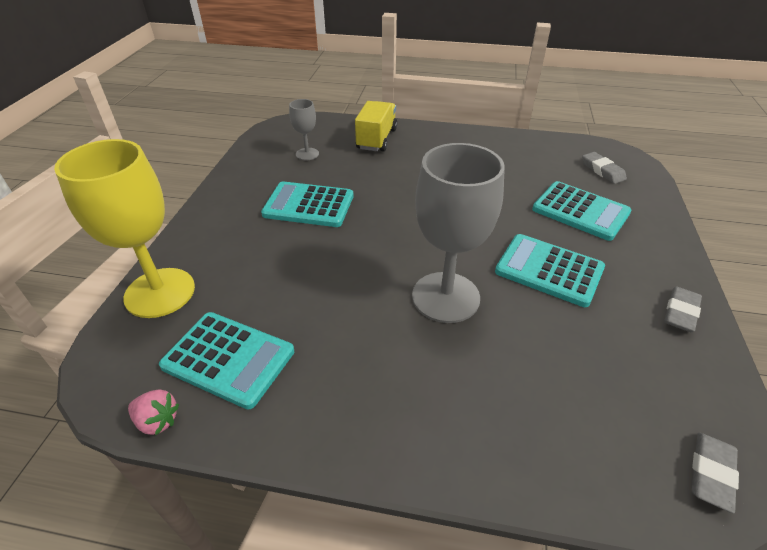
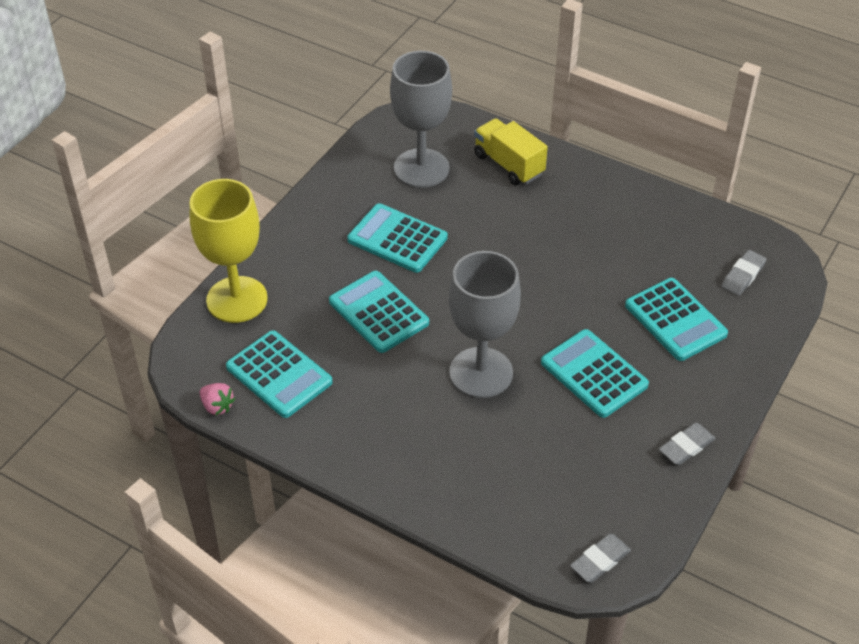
camera: 20 degrees right, 5 degrees up
(307, 154) = (421, 168): grey goblet -> grey goblet, size x2.07
(317, 268) = (378, 312): none -> turquoise calculator
(377, 139) = (509, 164): yellow truck -> yellow truck turned 75 degrees counterclockwise
(602, 171) = (743, 276): grey eraser -> grey eraser turned 45 degrees clockwise

